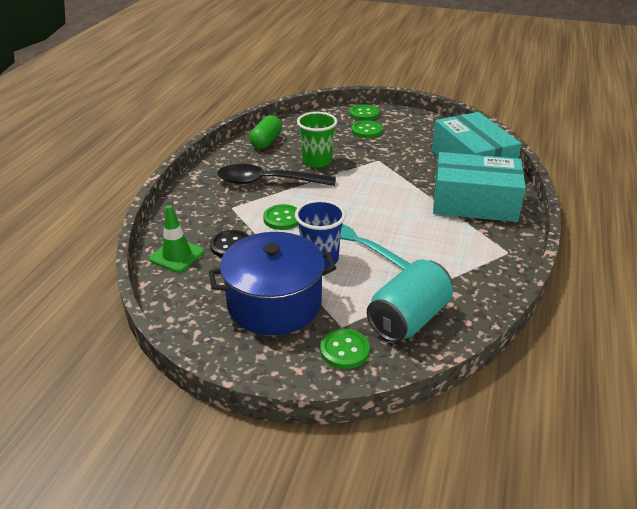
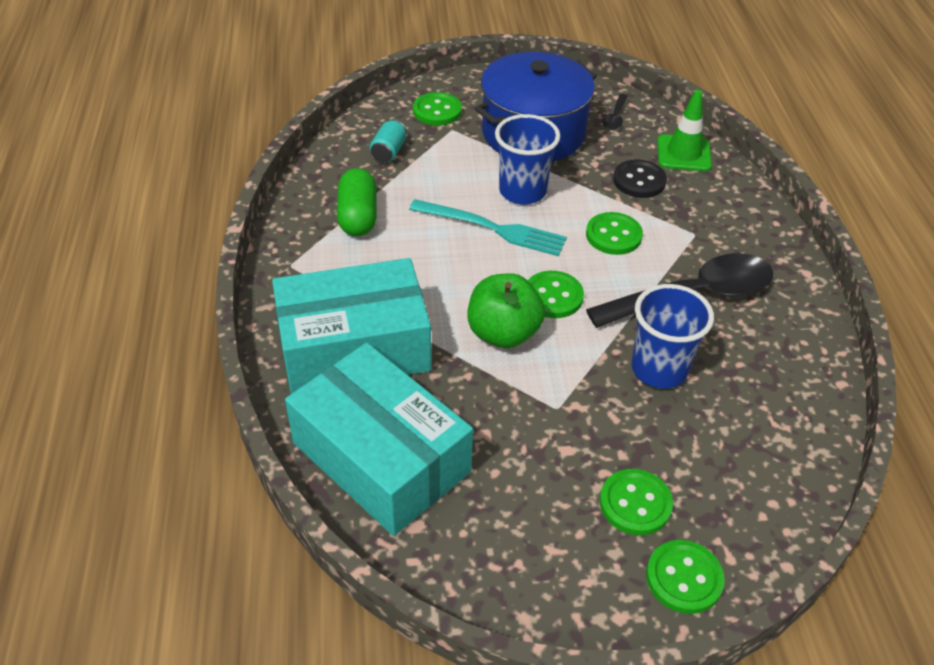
camera: 155 degrees right, 10 degrees up
(194, 299) = (615, 117): none -> black spoon
(266, 141) = (790, 396): green capsule -> green capsule (358, 216)
(317, 161) = (659, 369): green cup -> blue cup
(346, 199) = (553, 296): none -> green button
(386, 190) = (503, 333): none -> green apple
(408, 319) = (388, 152): turquoise can -> turquoise can, size x0.46

